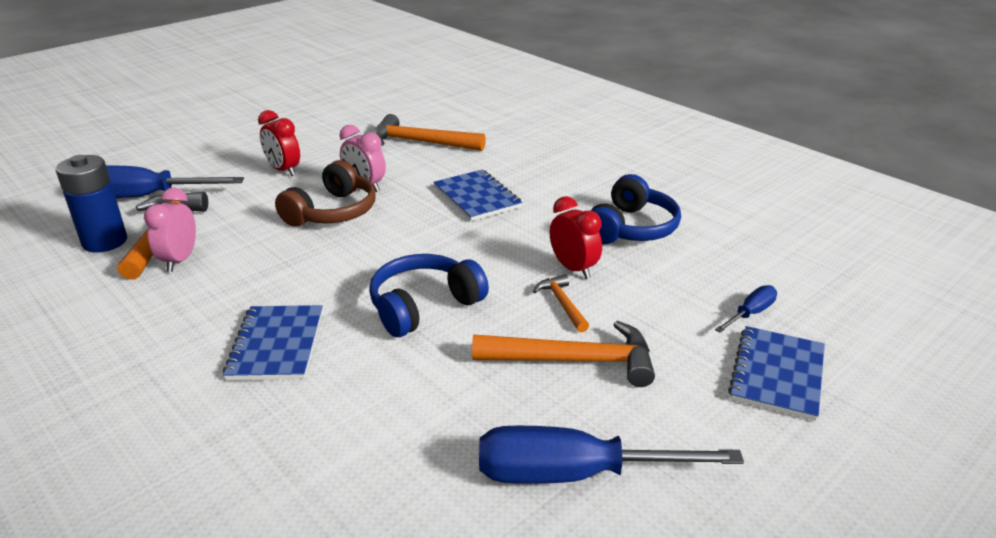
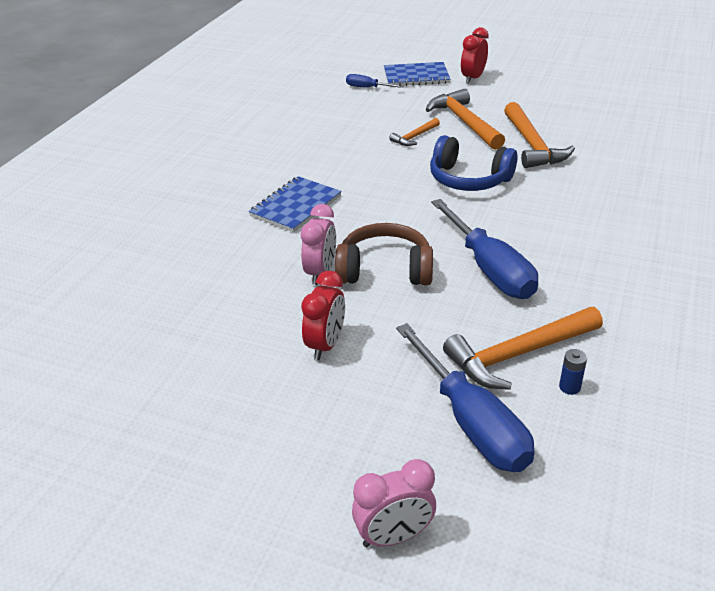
camera: 115 degrees left, 5 degrees up
(105, 242) = (569, 387): blue battery -> blue battery, size x0.42
(179, 260) = (541, 316): pink clock -> pink clock (394, 536)
(276, 345) = (569, 216): blue notebook -> none
(420, 142) = (191, 278): orange hammer -> orange hammer (532, 145)
(572, 474) = (544, 106): blue screwdriver -> blue screwdriver (490, 270)
(573, 268) = (370, 142): red clock -> red clock (472, 78)
(631, 228) = (295, 134): blue headphones -> none

